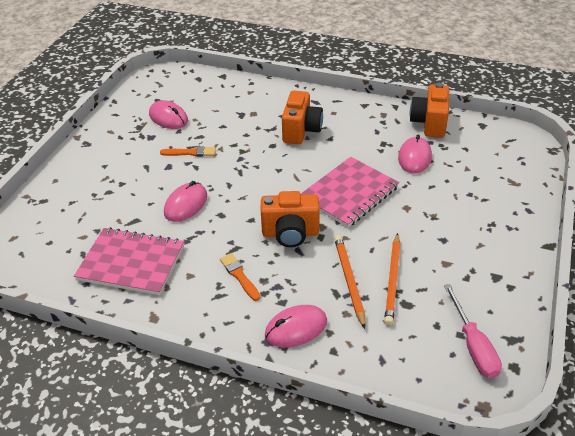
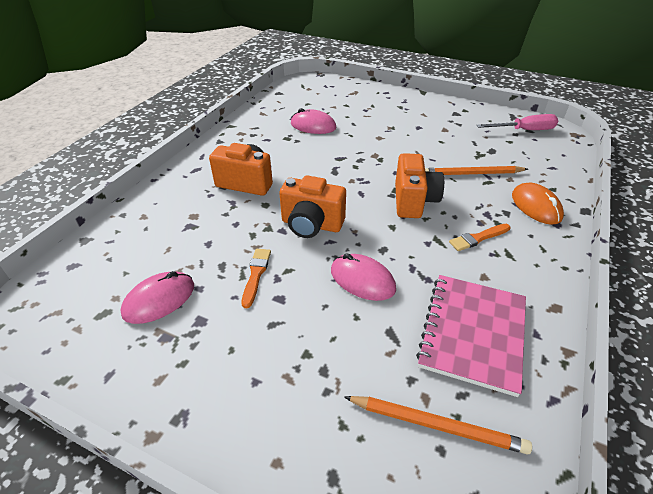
camera: 85 degrees left, 0 degrees up
(296, 328) = (536, 206): pink mouse -> orange mouse
(349, 193) = (357, 163): pink notebook -> none
(392, 280) = (467, 153): orange pencil -> orange pencil (436, 425)
(429, 123) = (266, 113): orange camera -> orange camera (311, 225)

